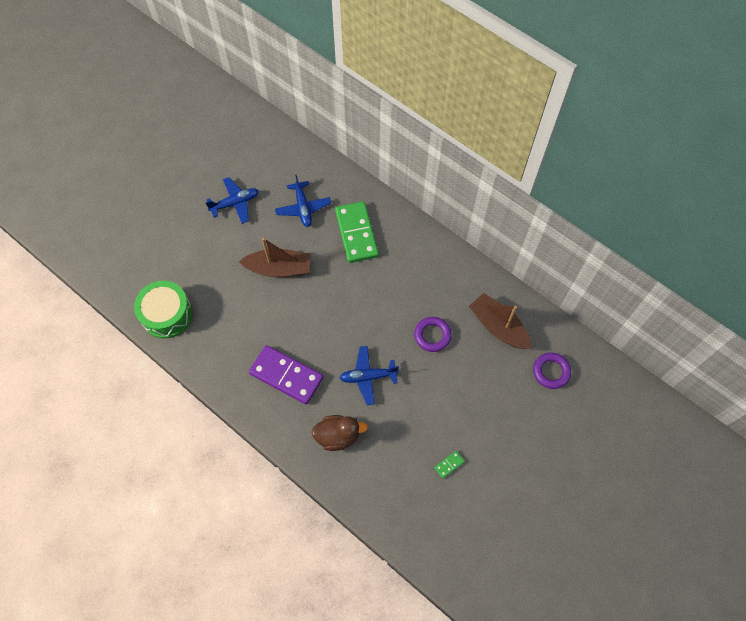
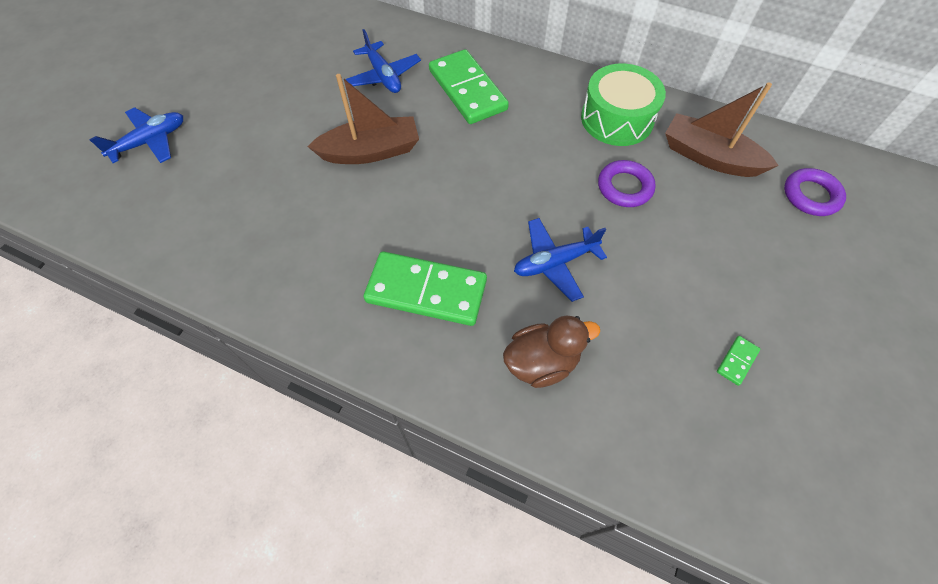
camera: 15 degrees left, 5 degrees down
(167, 314) = (208, 247): green drum -> green drum (617, 119)
(235, 203) = (285, 88): blue plane -> blue plane (150, 141)
(286, 375) = (426, 291): purple domino -> green domino

